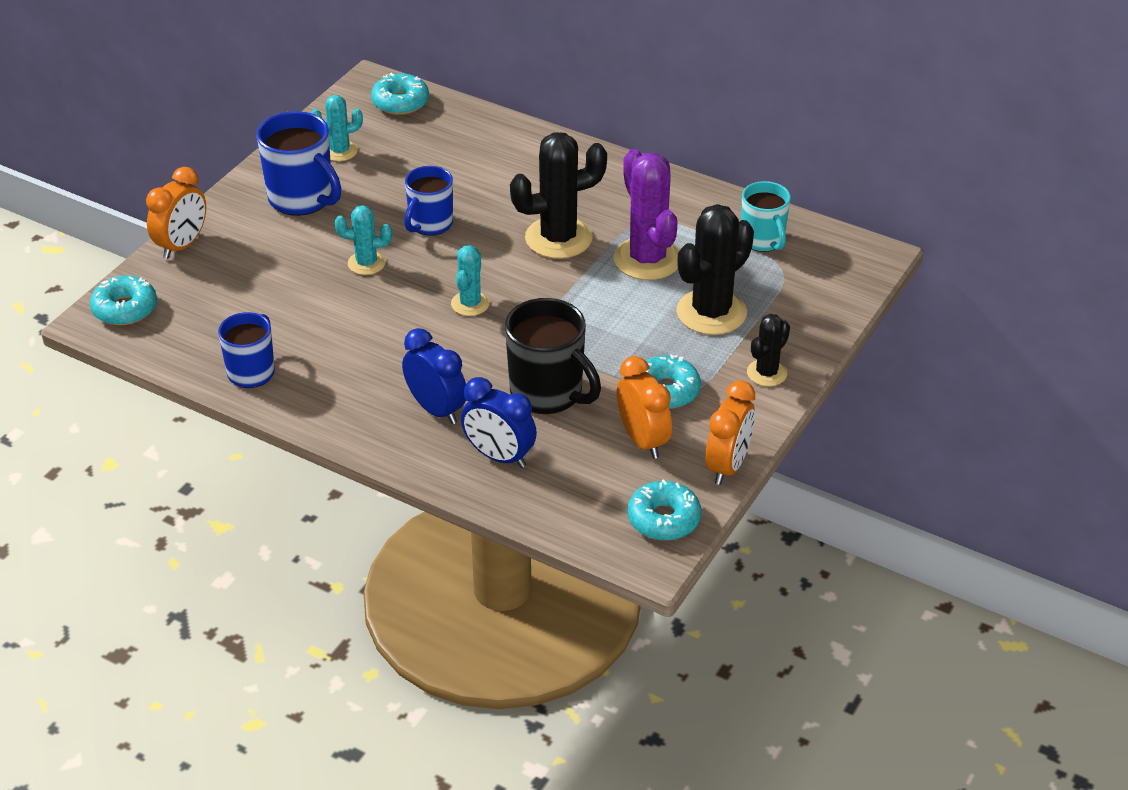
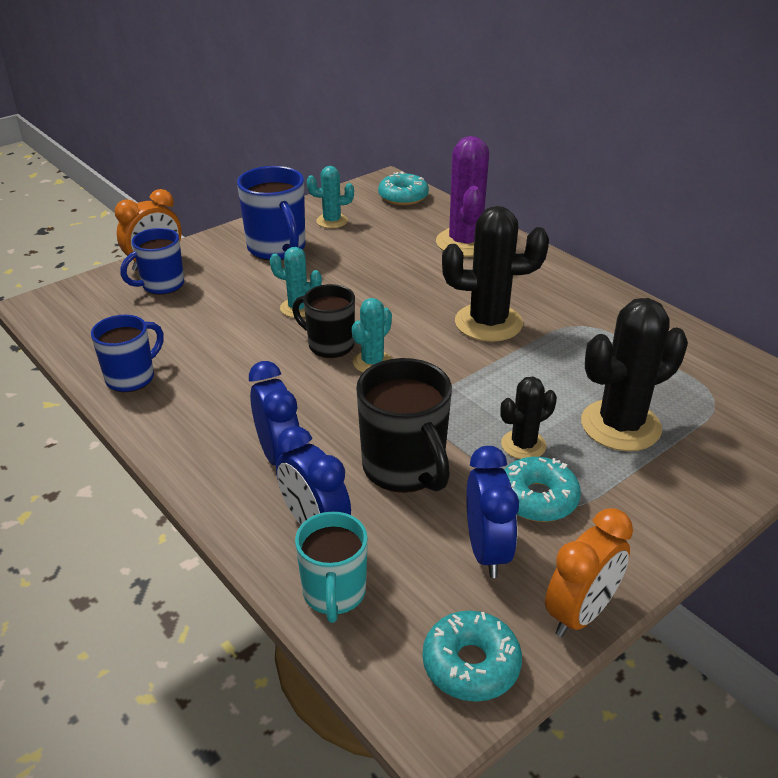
camera: 20 degrees right, 5 degrees down
(125, 309) = (70, 301): turquoise donut -> none
(420, 296) = (329, 345): none -> black mug
(430, 224) = (374, 288): blue mug -> blue mug (161, 285)
(642, 440) = (487, 551): orange clock -> blue clock
(647, 259) = (570, 359): purple cactus -> purple cactus (465, 243)
(763, 240) = (701, 367): turquoise mug -> turquoise mug (334, 594)
(767, 373) = (665, 508): black cactus -> black cactus (523, 445)

